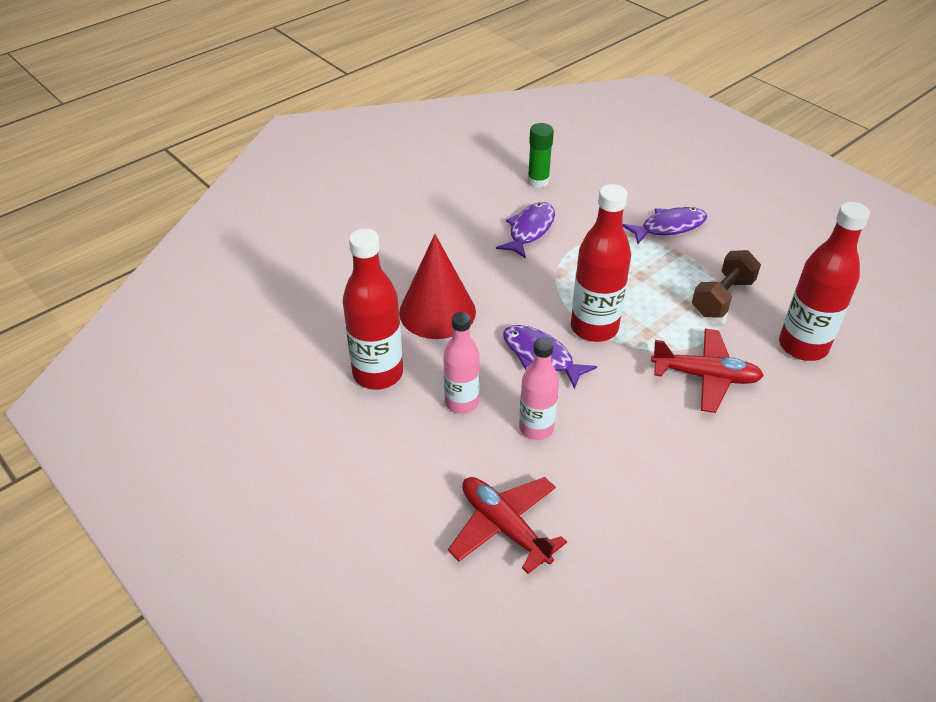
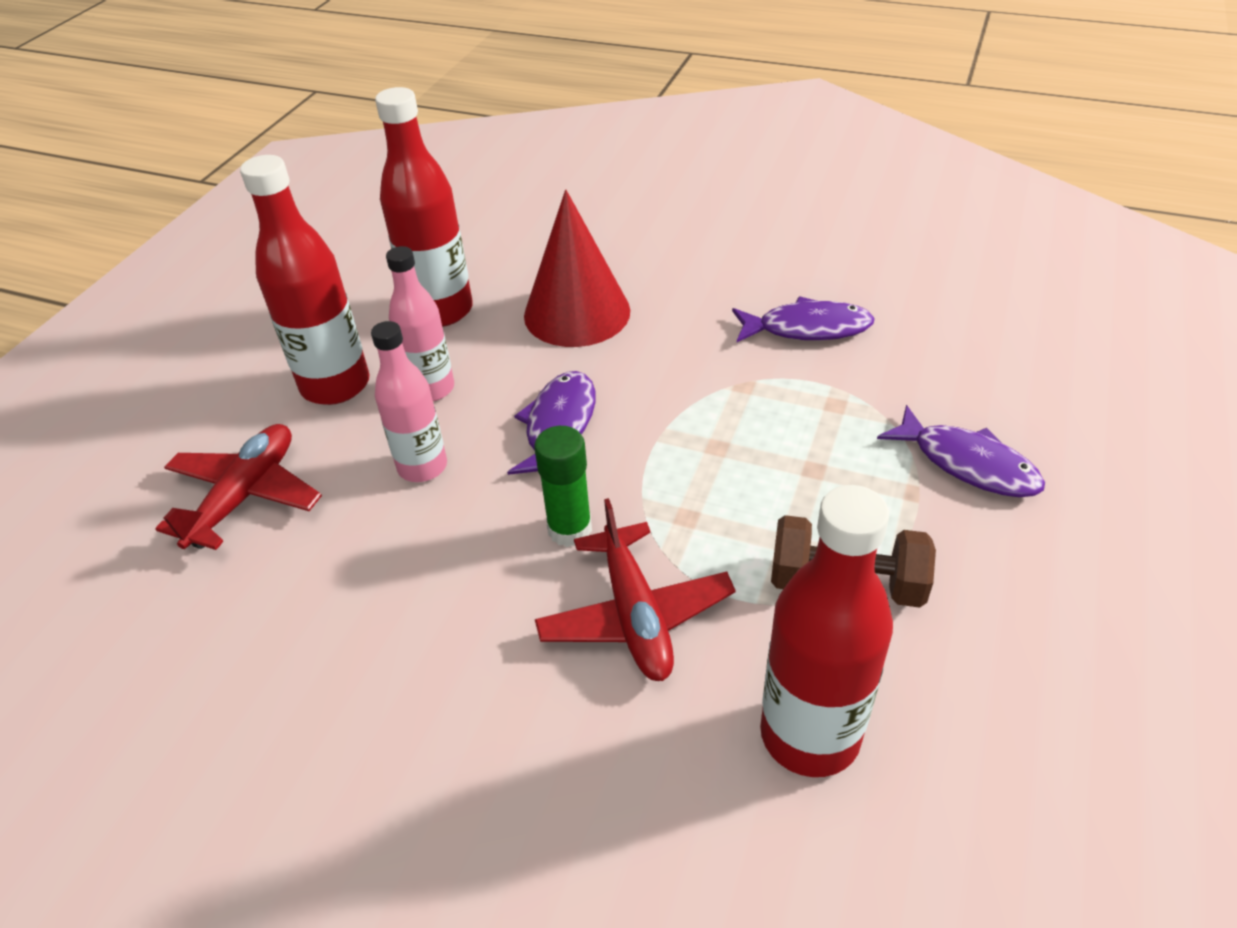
camera: 65 degrees right, 0 degrees up
(538, 181) = (926, 298): green glue stick -> green glue stick (569, 529)
(594, 328) = (653, 457): red bottle -> red bottle (335, 385)

